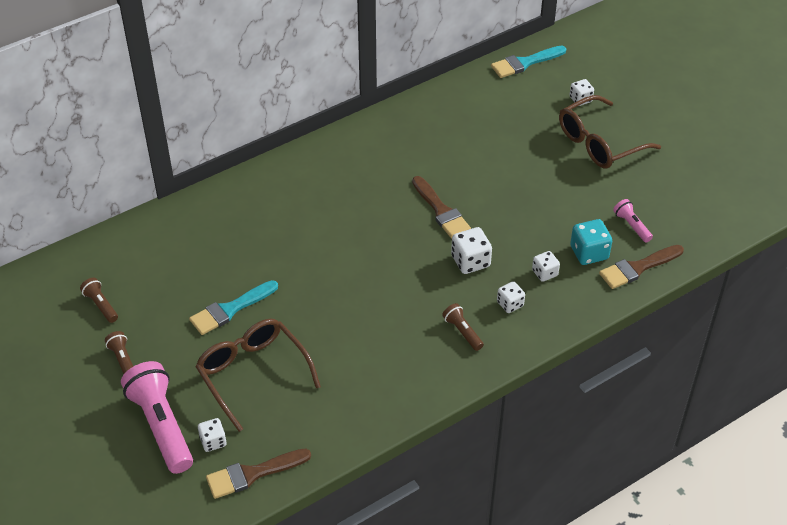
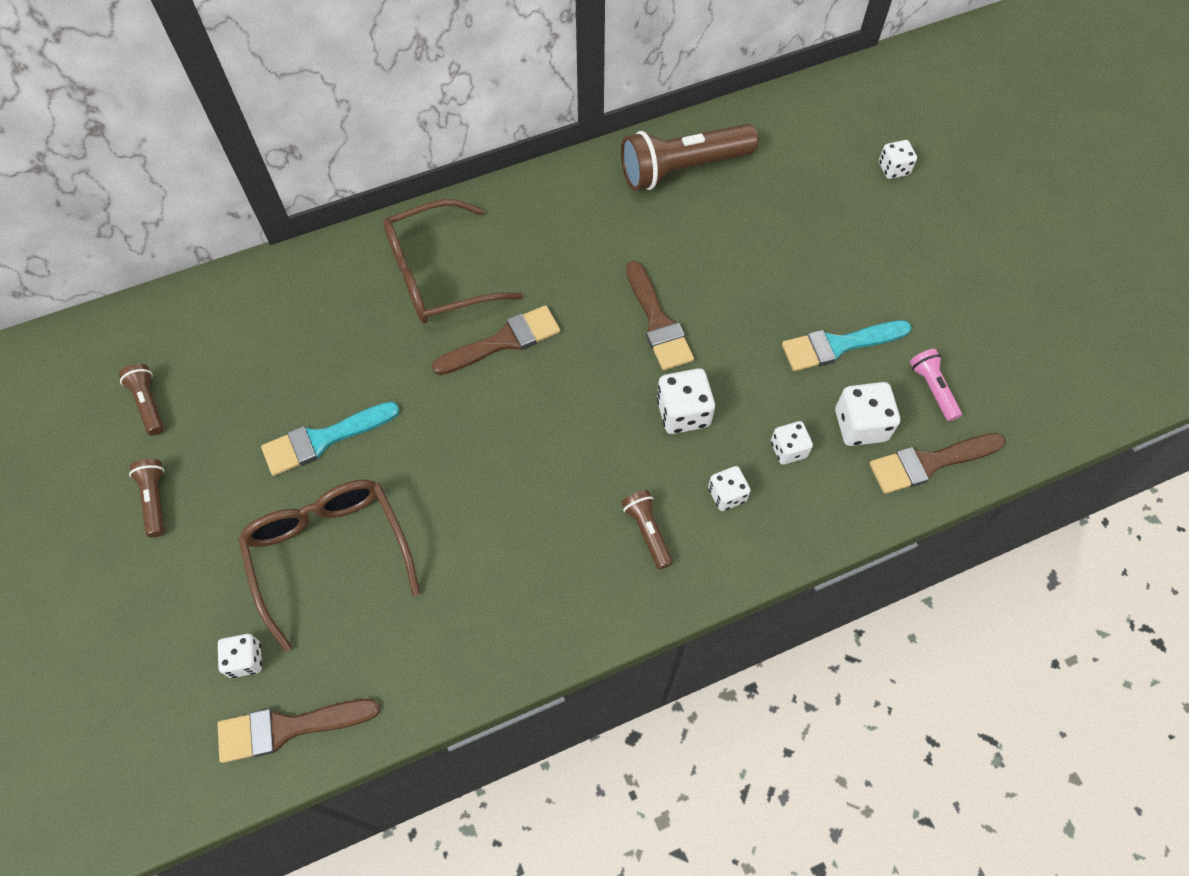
camera: 10 degrees right, 15 degrees up
(162, 425) = (180, 619): pink flashlight -> none
(339, 235) = (504, 341): none -> brown brush
(437, 116) = (682, 168): none -> brown flashlight
(525, 63) = (824, 100): turquoise brush -> turquoise brush (838, 345)
(589, 253) = (860, 425): turquoise dice -> white dice
(600, 142) = (909, 243): brown glasses -> brown glasses (439, 275)

